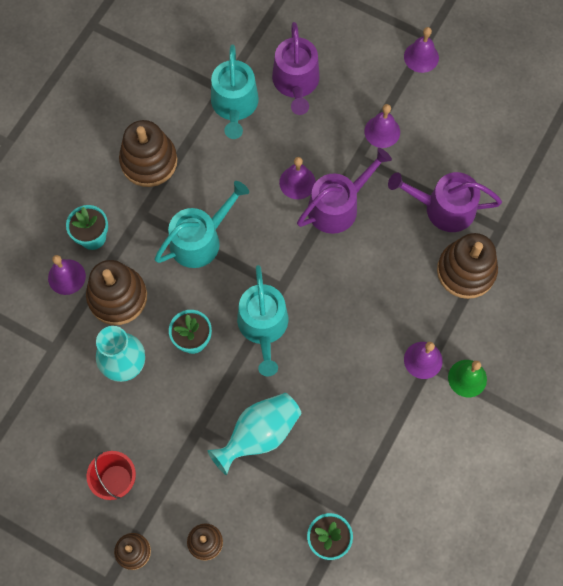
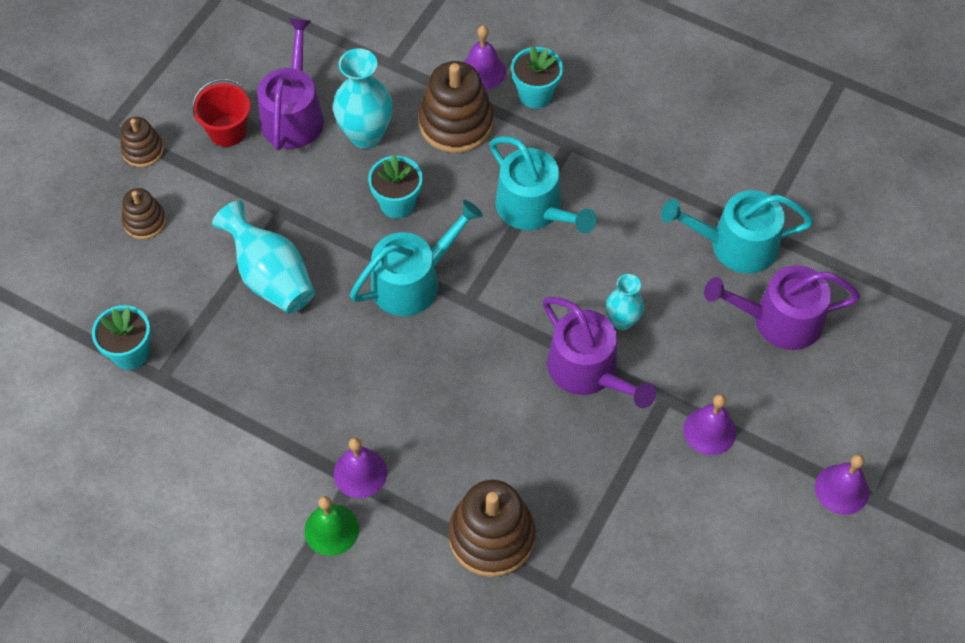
camera: 90 degrees right, 10 degrees down
(149, 161) = (643, 149): brown stacking toy -> none
(263, 327) = (413, 281): turquoise watering can -> turquoise watering can turned 150 degrees clockwise
(297, 182) = (622, 321): purple bell -> turquoise vase
(443, 208) = (590, 509): purple watering can -> purple watering can (293, 114)

